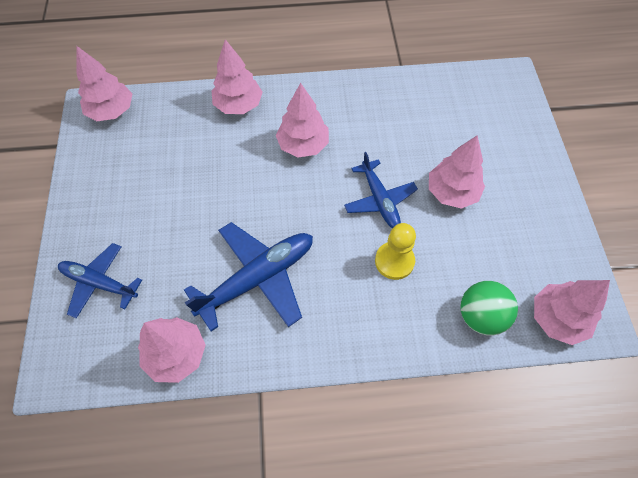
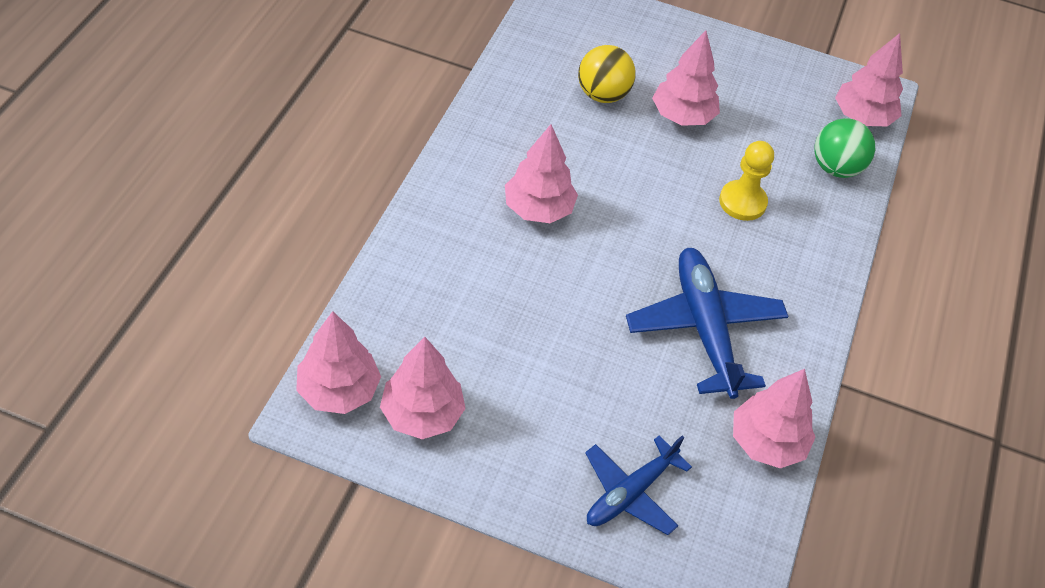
camera: 70 degrees left, 10 degrees down
(238, 105) = (429, 245): pink tree -> pink tree (422, 414)
(379, 200) = (658, 177): blue plane -> none
(433, 139) = (602, 94): none -> yellow ball

